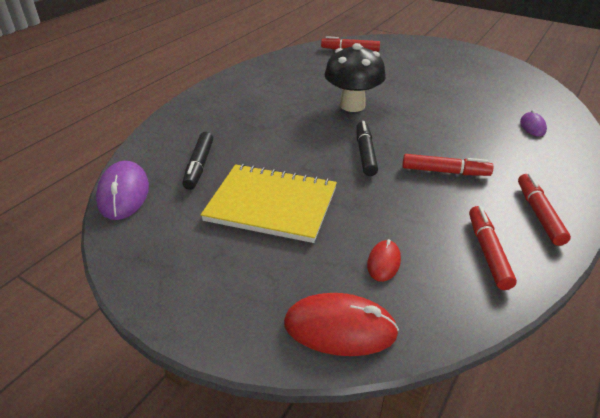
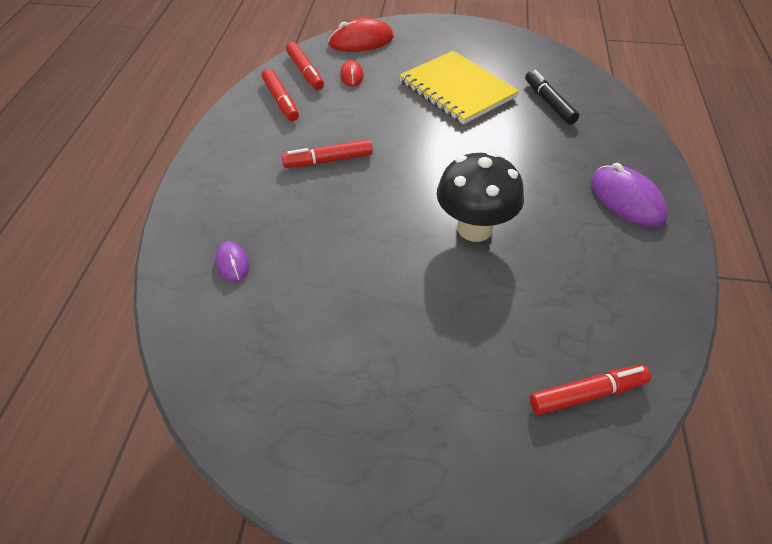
camera: 155 degrees right, 10 degrees up
(123, 193) = (573, 67): purple mouse -> purple mouse (627, 199)
(271, 205) = (457, 89): yellow notebook -> yellow notebook turned 60 degrees clockwise
(365, 153) = (414, 159): black marker -> none
(539, 214) = (239, 141): red marker -> red marker (305, 72)

